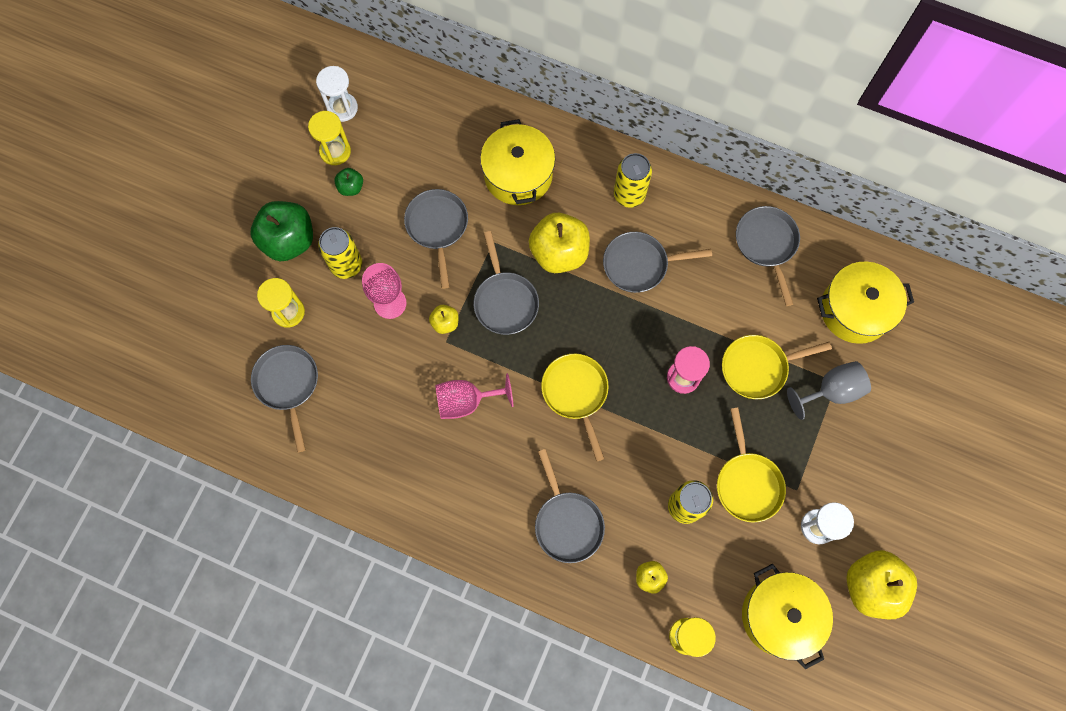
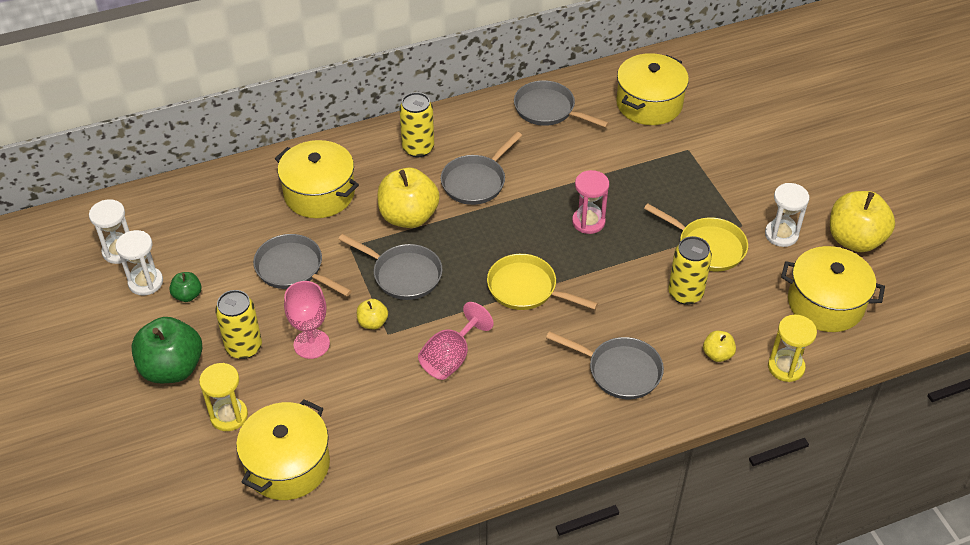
camera: 45 degrees left, 25 degrees down
(288, 384) = (287, 465): grey pan -> yellow pot
(335, 151) = (145, 282): yellow hourglass -> white hourglass
(758, 368) = (630, 179): yellow pan -> none
(831, 391) = (691, 156): grey goblet -> none

